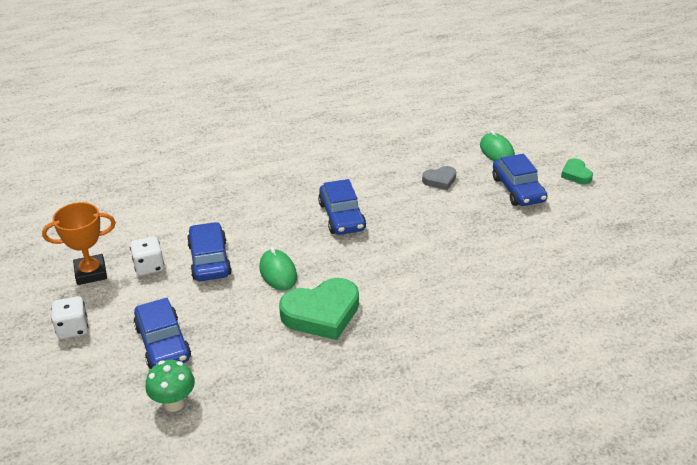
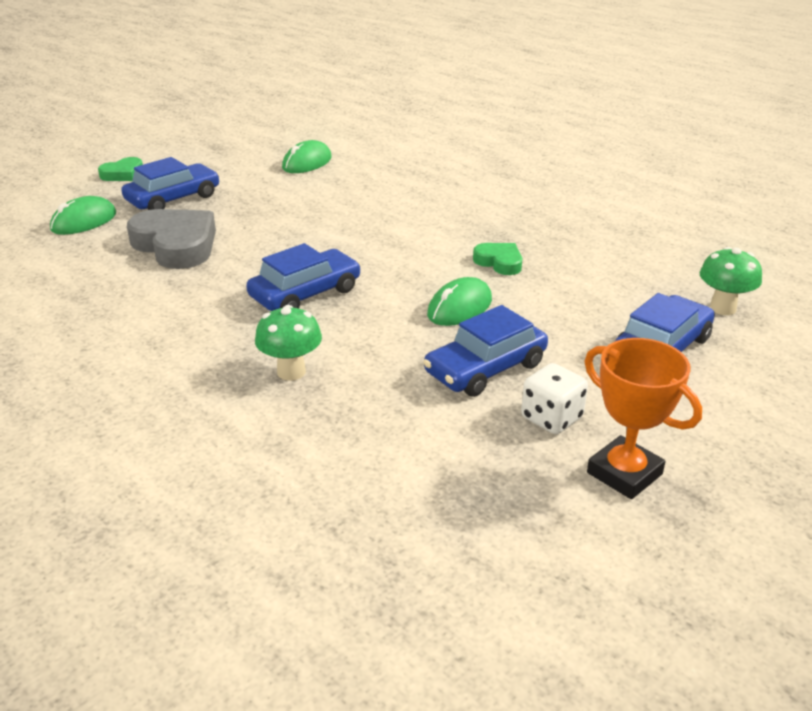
camera: 115 degrees left, 5 degrees down
(73, 328) = (733, 433): white dice -> none
(265, 194) = (291, 372): none -> green mushroom
(321, 313) = (499, 262): green heart -> green heart, size x0.52
(440, 180) = (176, 245): grey heart -> grey heart, size x1.92
(564, 267) = (307, 163): none -> green mouse

